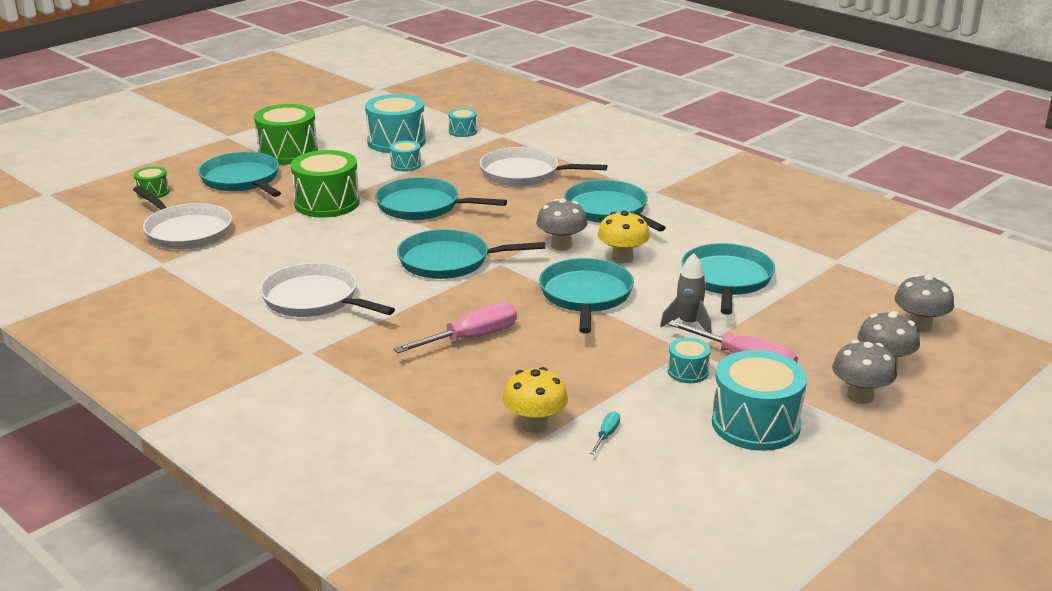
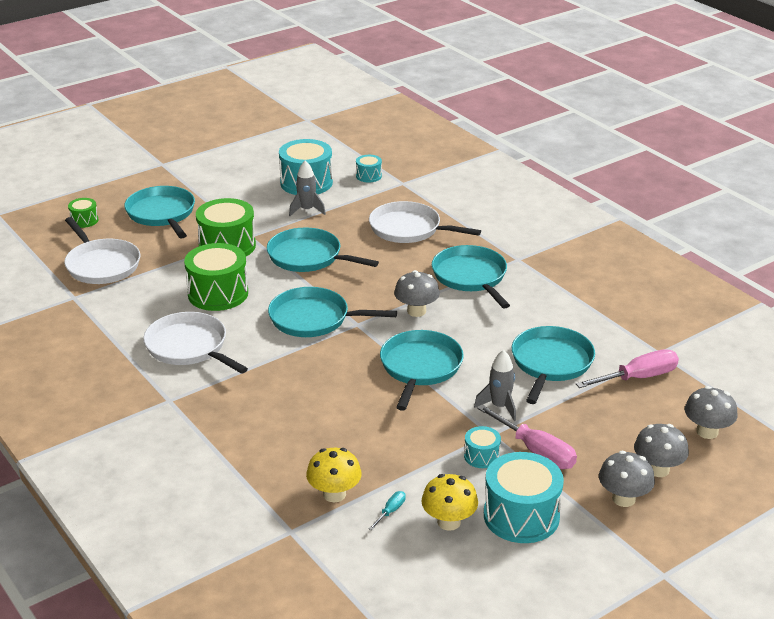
camera: 10 degrees right, 5 degrees up
(288, 152) = (209, 187): green drum -> green drum (218, 293)
(406, 165) = (307, 210): turquoise drum -> grey rocket
(471, 338) = (308, 401): pink screwdriver -> pink screwdriver (637, 378)
(622, 258) = (466, 330): yellow mushroom -> yellow mushroom (449, 522)

